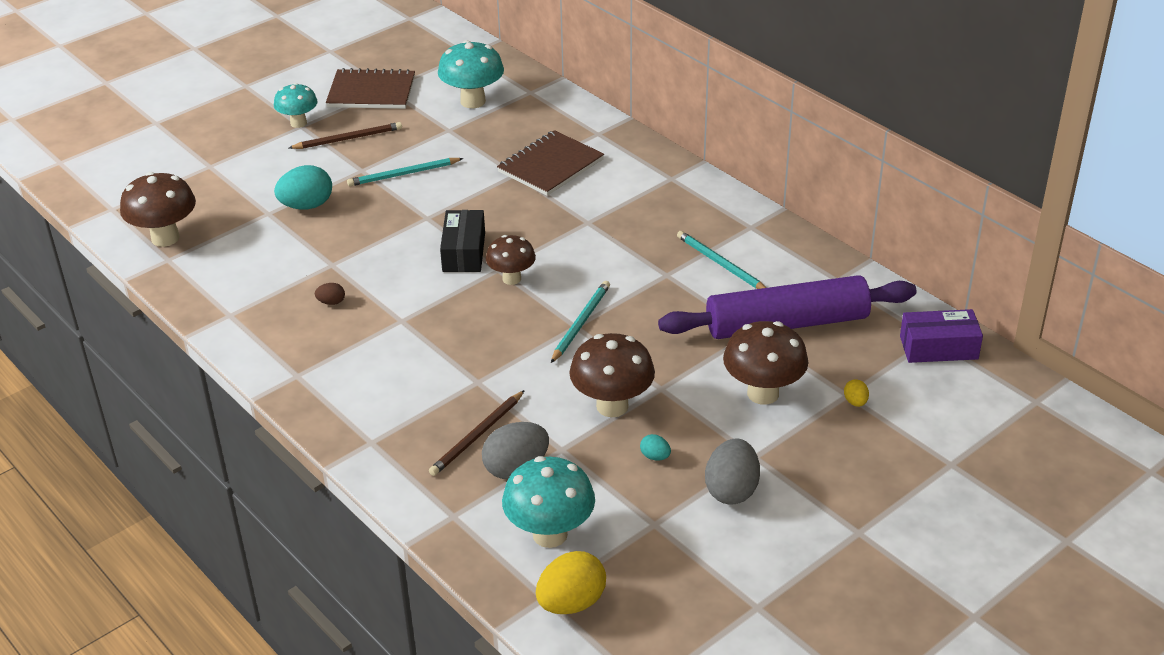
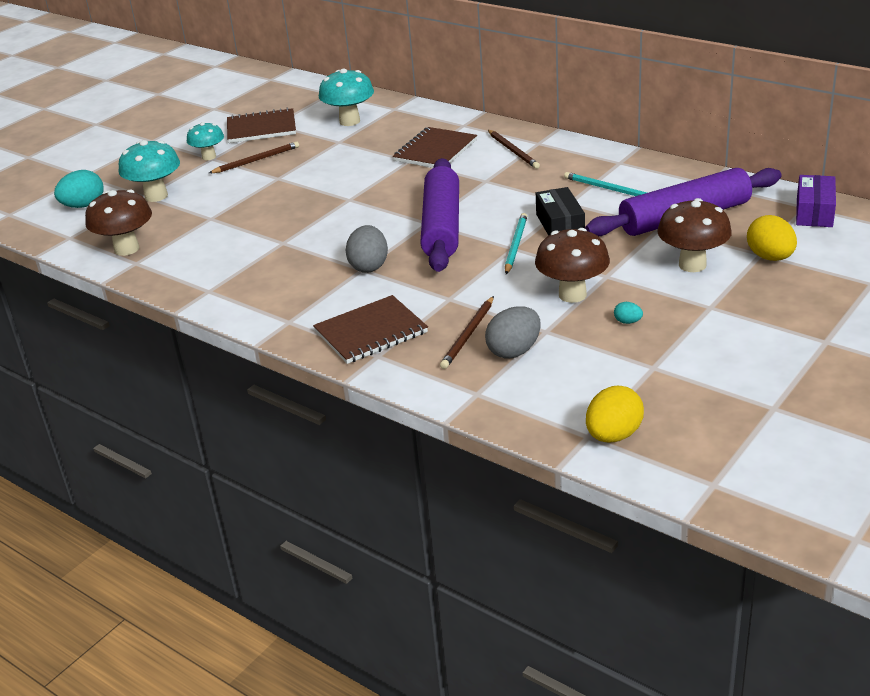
camera: 10 degrees left, 5 degrees down
(306, 206) = (242, 208): turquoise egg -> turquoise egg (84, 206)
(331, 302) = (295, 267): brown egg -> none
(376, 409) = (371, 332): none -> brown notebook
(403, 174) = (315, 175): turquoise pencil -> none
(463, 252) = (392, 216): black box -> black box (560, 225)
(511, 279) = (442, 226): brown mushroom -> purple rolling pin
(550, 534) = (568, 391): turquoise mushroom -> turquoise mushroom (156, 196)
(637, 184) = (513, 151): none -> brown pencil
(731, 490) = (704, 332): grey egg -> grey egg (369, 266)
(855, 402) = (770, 257): yellow egg -> yellow egg, size x2.11
(938, 347) = (814, 212): purple box -> purple box turned 60 degrees counterclockwise

